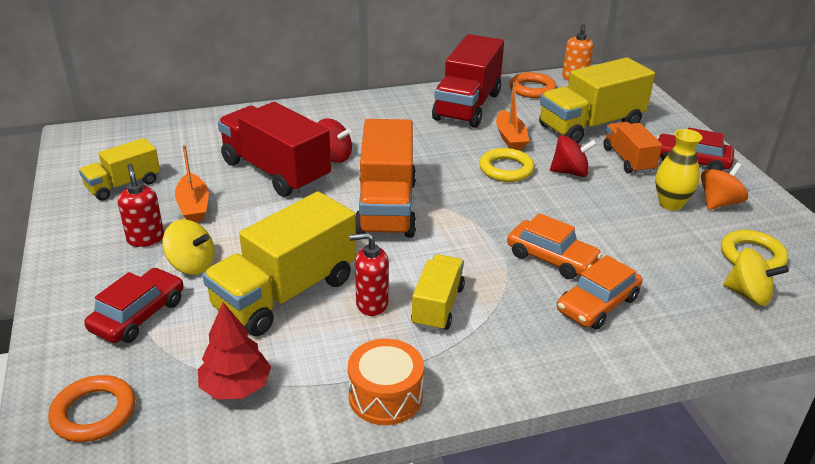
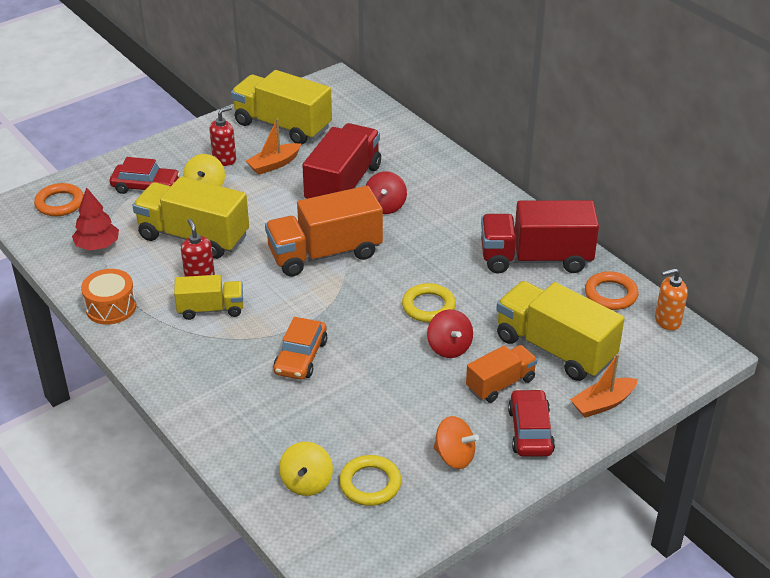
camera: 70 degrees right, 5 degrees up
(123, 185) = (282, 126): yellow truck -> yellow truck, size x1.75
(510, 138) = (490, 298): orange boat -> orange boat (603, 403)
(597, 304) = (250, 391): orange car -> none
(670, 204) = (432, 422): yellow vase -> none

